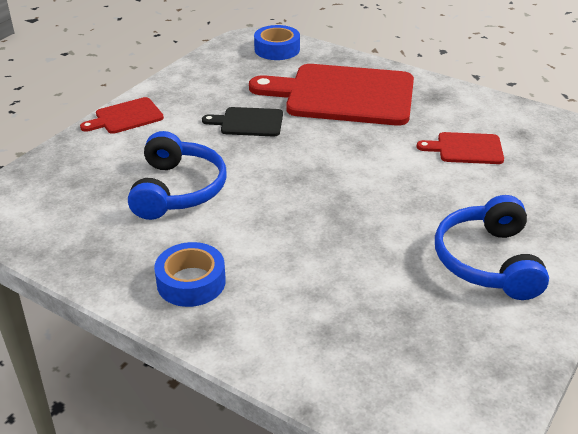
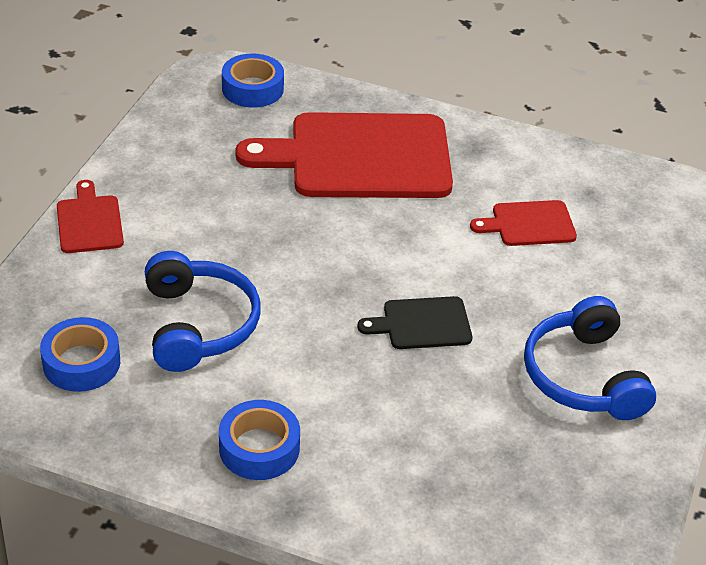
camera: 15 degrees left, 5 degrees up
(78, 205) = (81, 363): none -> blue tape
(126, 117) = (89, 221): red cutting board -> red cutting board turned 120 degrees clockwise
(248, 122) = (253, 213): black cutting board -> black cutting board (422, 324)

